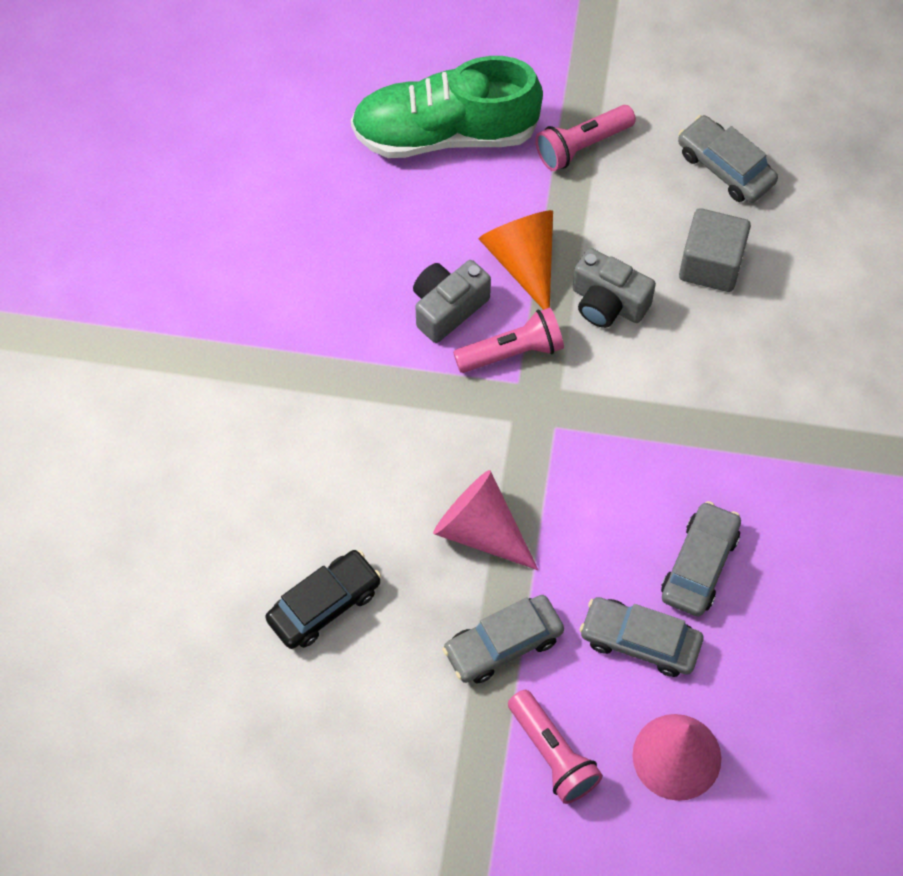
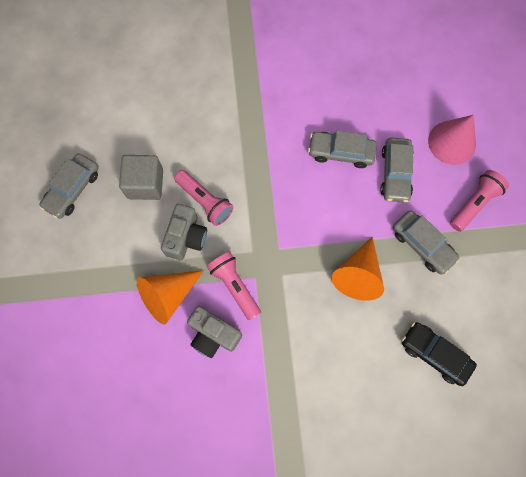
camera: 105 degrees left, 10 degrees up
(445, 133) = (78, 373): green shoe -> none
(481, 530) = (358, 274): pink cone -> orange cone
(582, 146) = (72, 279): pink flashlight -> pink flashlight (205, 201)

